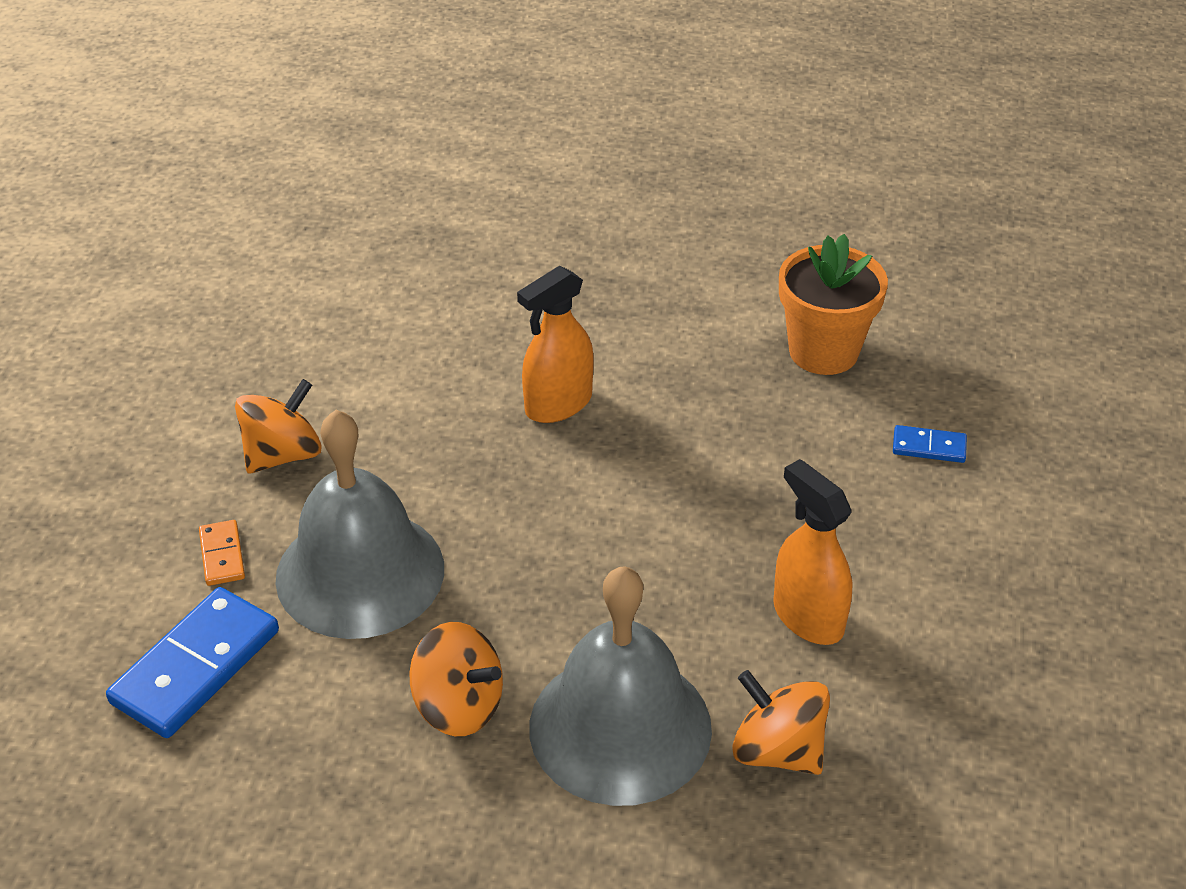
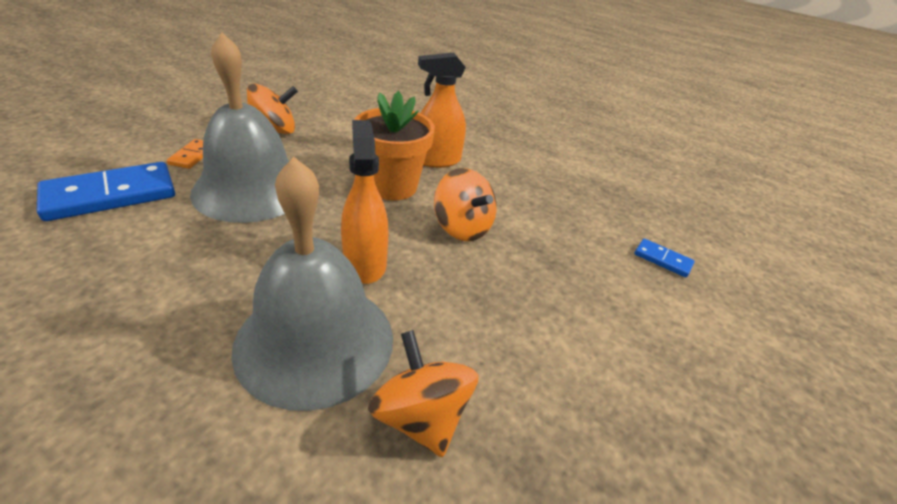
camera: 20 degrees right, 5 degrees down
(458, 706) = (224, 278): orange spinning top -> orange spinning top (462, 228)
(808, 617) = (513, 327): orange spray bottle -> orange spray bottle (365, 263)
(823, 351) = (613, 190): orange flower pot -> orange flower pot (392, 186)

